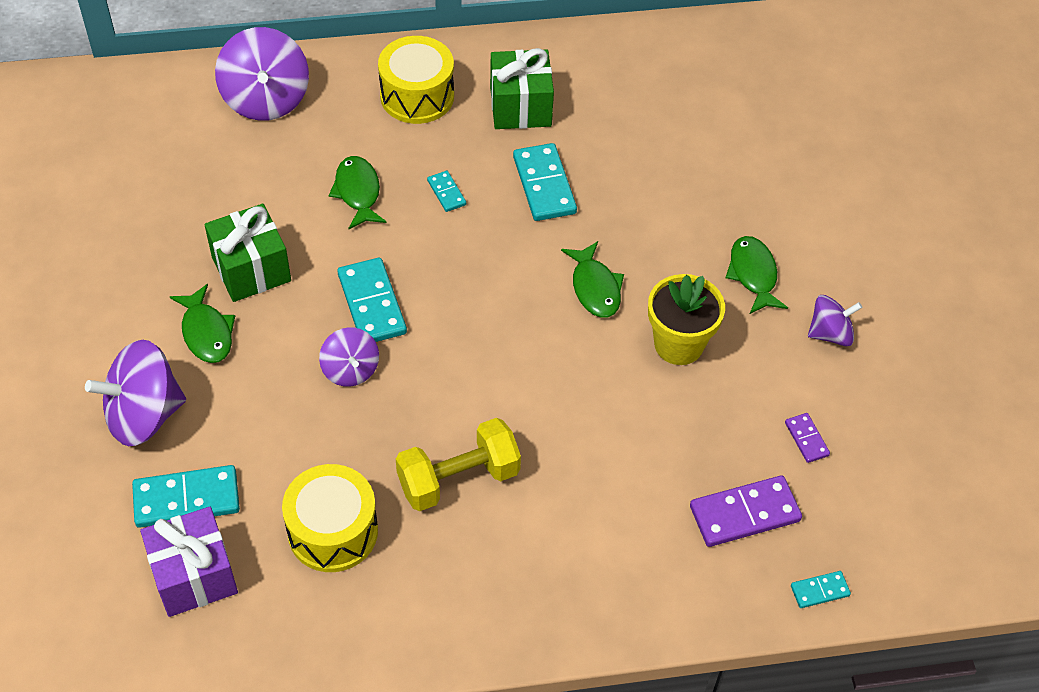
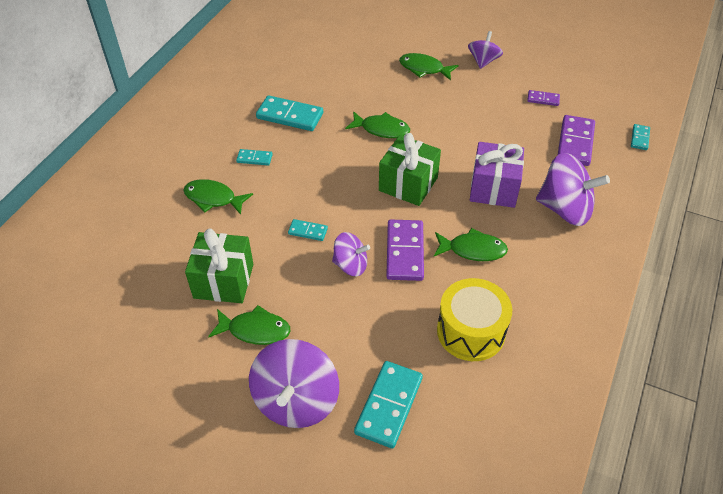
camera: 55 degrees left, 5 degrees down
(194, 575) = (456, 429): purple gift -> purple gift (493, 188)
(266, 99) = (88, 209): purple spinning top -> purple spinning top (565, 209)
(372, 304) = (308, 231): turquoise domino -> turquoise domino, size x0.52
(406, 412) = (404, 252): none -> purple domino
(417, 96) = (166, 137): yellow drum -> none
(458, 479) = (473, 250): yellow dumbbell -> green fish
(520, 107) = (223, 99): green gift -> green gift (408, 184)
(678, 344) = (447, 116): yellow flower pot -> none

